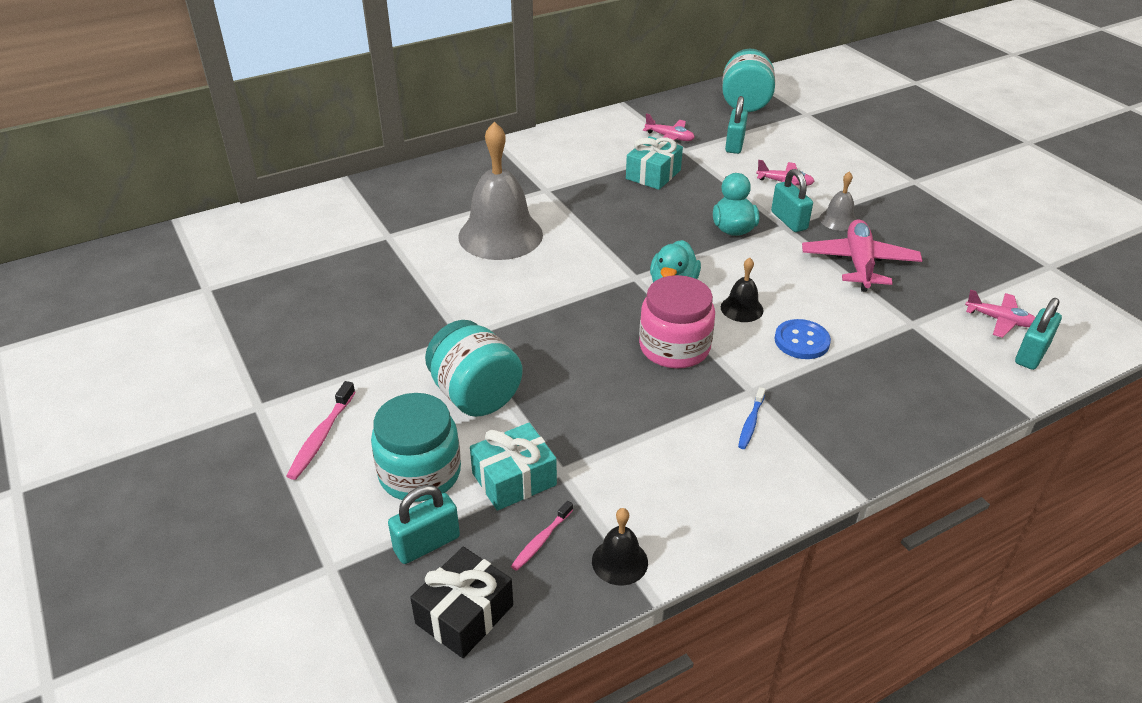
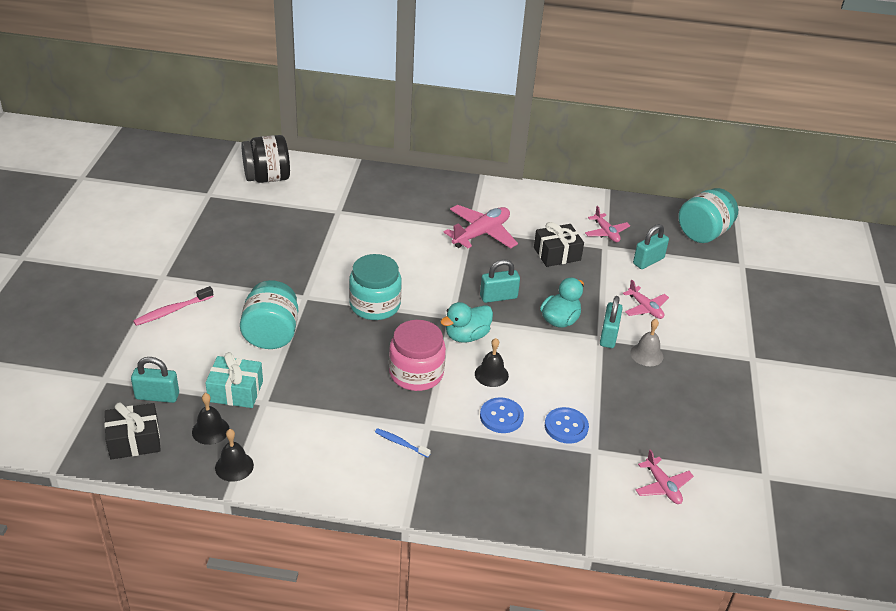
camera: 35 degrees right, 0 degrees up
(260, 239) = (267, 178): none -> black jar
(420, 473) = (195, 359): turquoise jar -> turquoise jar (375, 305)
(500, 235) = (403, 245): grey bell -> none
(541, 540) = (210, 430): pink toothbrush -> black bell
(653, 174) = (557, 254): turquoise gift -> black gift
(751, 423) = (401, 443): blue toothbrush -> blue toothbrush turned 60 degrees clockwise
(859, 263) = (616, 391): pink plane -> pink plane (481, 234)
(863, 317) = (566, 426): none -> blue button
(1031, 354) = (650, 520): turquoise padlock -> turquoise padlock (498, 297)

